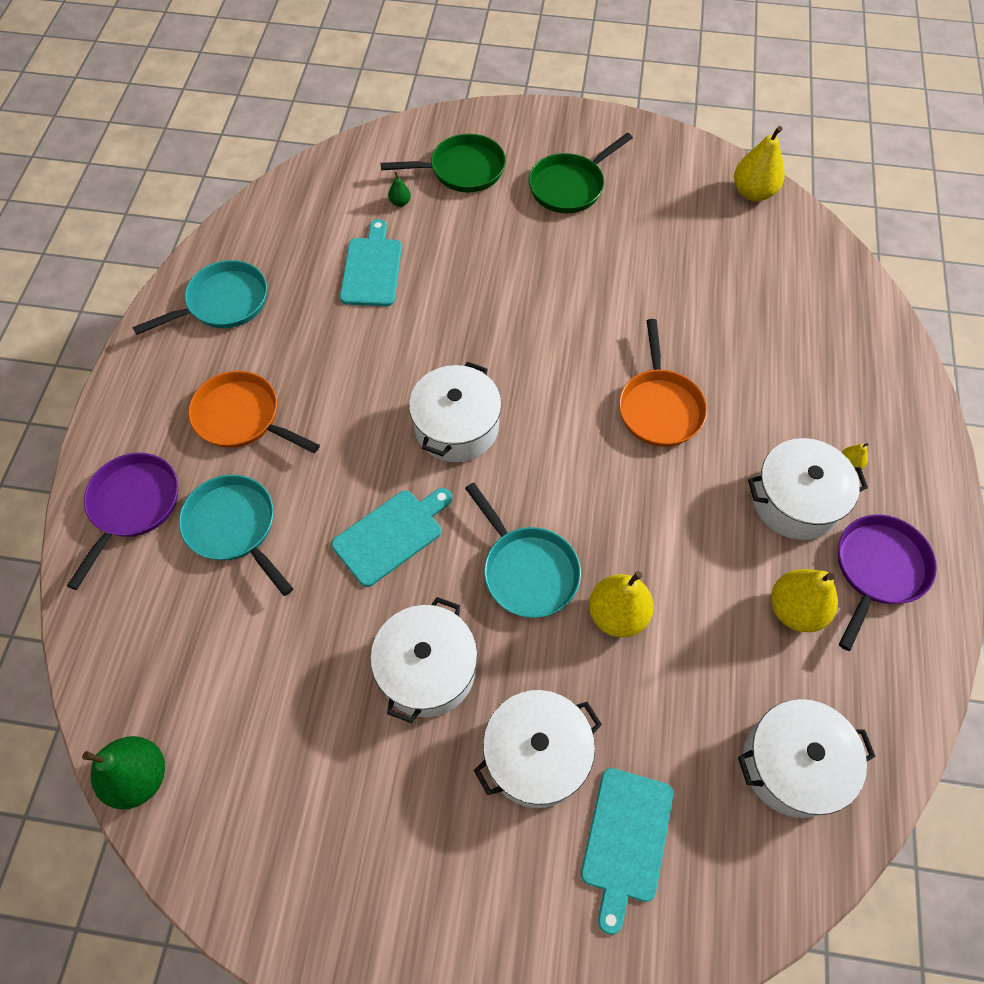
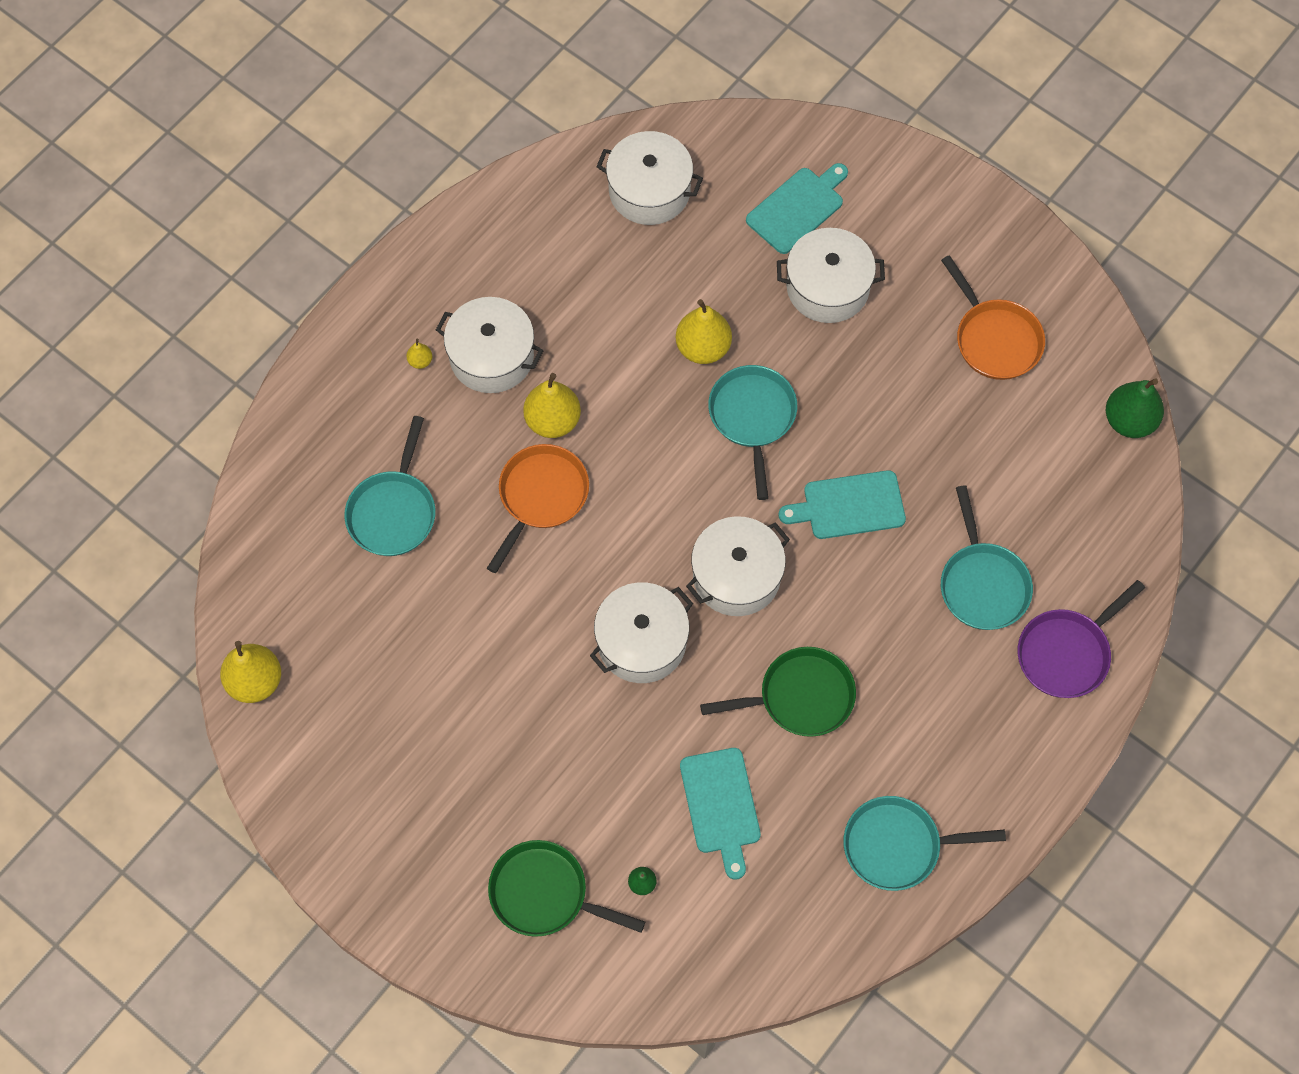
camera: 150 degrees left, 5 degrees up
(242, 417) = (932, 693): orange pan -> orange pan (994, 339)
(372, 268) = (721, 806): turquoise cutting board -> turquoise cutting board turned 45 degrees counterclockwise
(427, 669) = (876, 385): white pot -> white pot (641, 642)
(570, 186) = (442, 801): green pan -> green pan (800, 697)
(762, 339) = (393, 511): none -> turquoise pan
(795, 609) = (563, 280): yellow pear -> yellow pear (553, 421)
(877, 570) = (474, 274): purple pan -> none

